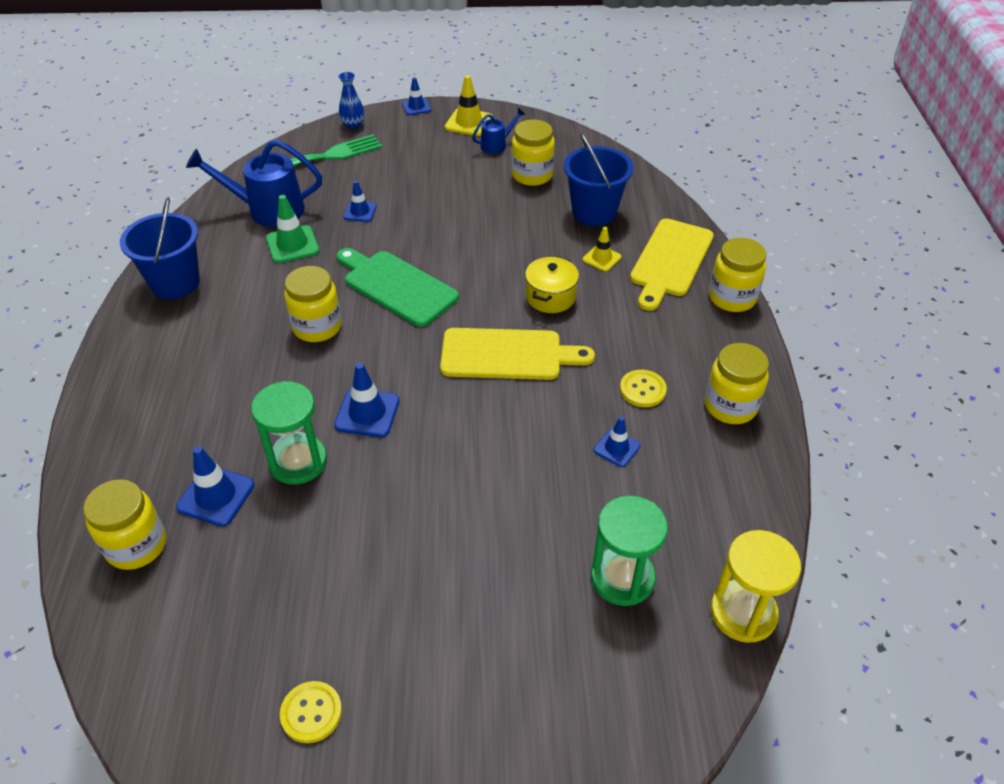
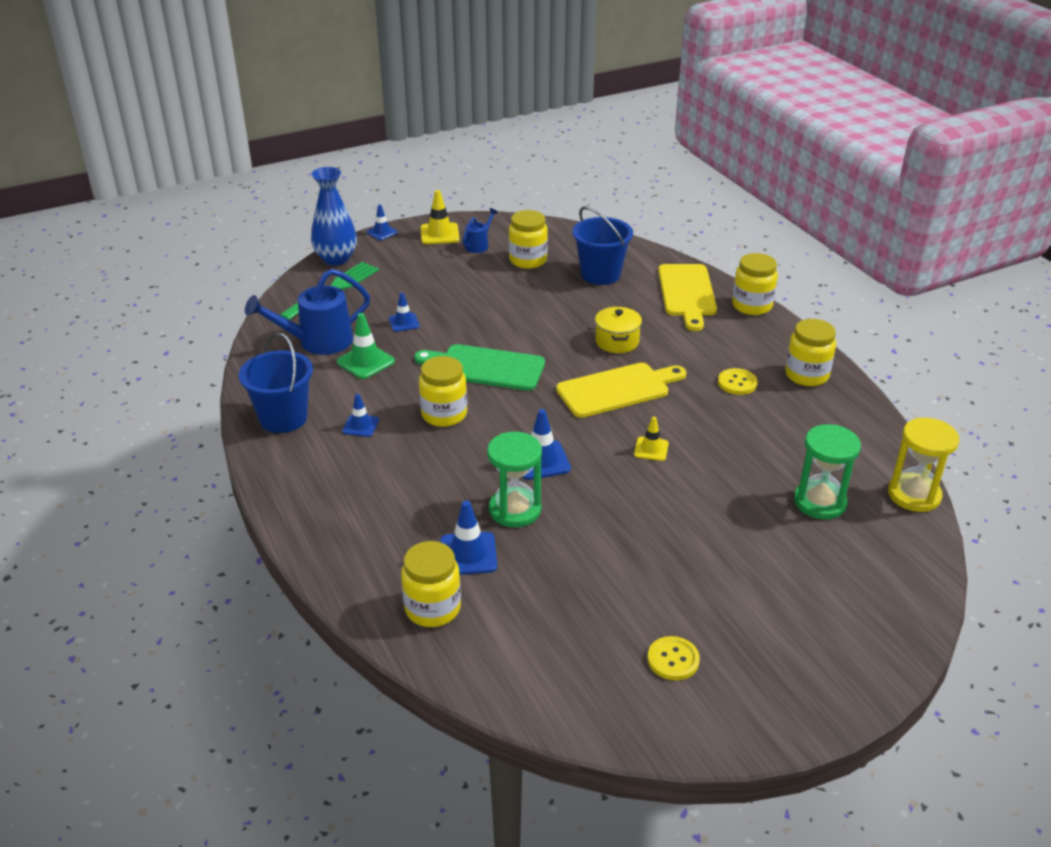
camera: 25 degrees left, 10 degrees down
(353, 125) = (336, 259): blue vase -> blue vase, size x1.80
(601, 258) = (634, 305): yellow traffic cone -> yellow traffic cone (651, 449)
(616, 448) = (749, 425): blue traffic cone -> blue traffic cone (361, 426)

